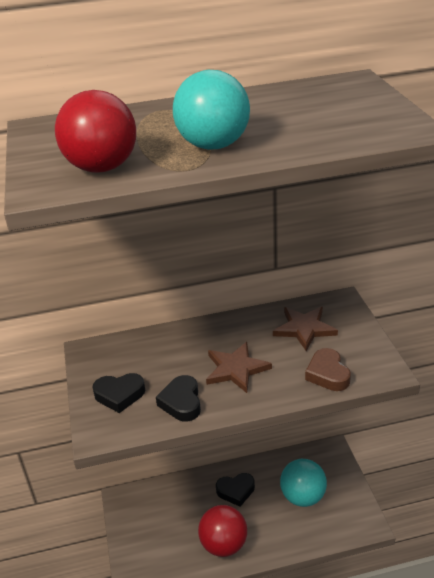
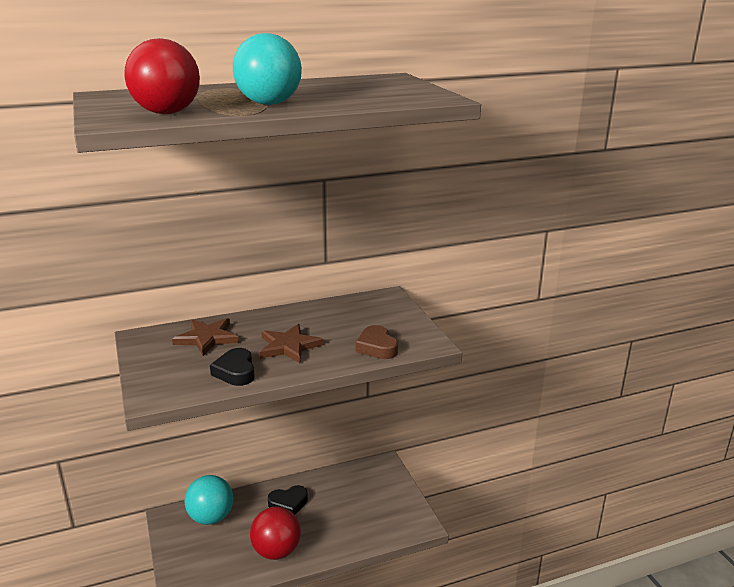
camera: 10 degrees left, 10 degrees down
(119, 395) = (173, 368): black heart -> none
(302, 496) = (356, 505): turquoise ball -> turquoise ball (211, 517)
(304, 329) = (354, 316): brown star -> brown star (207, 338)

